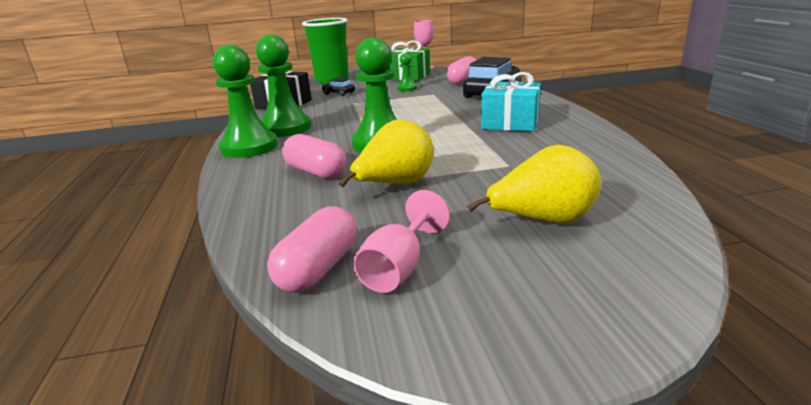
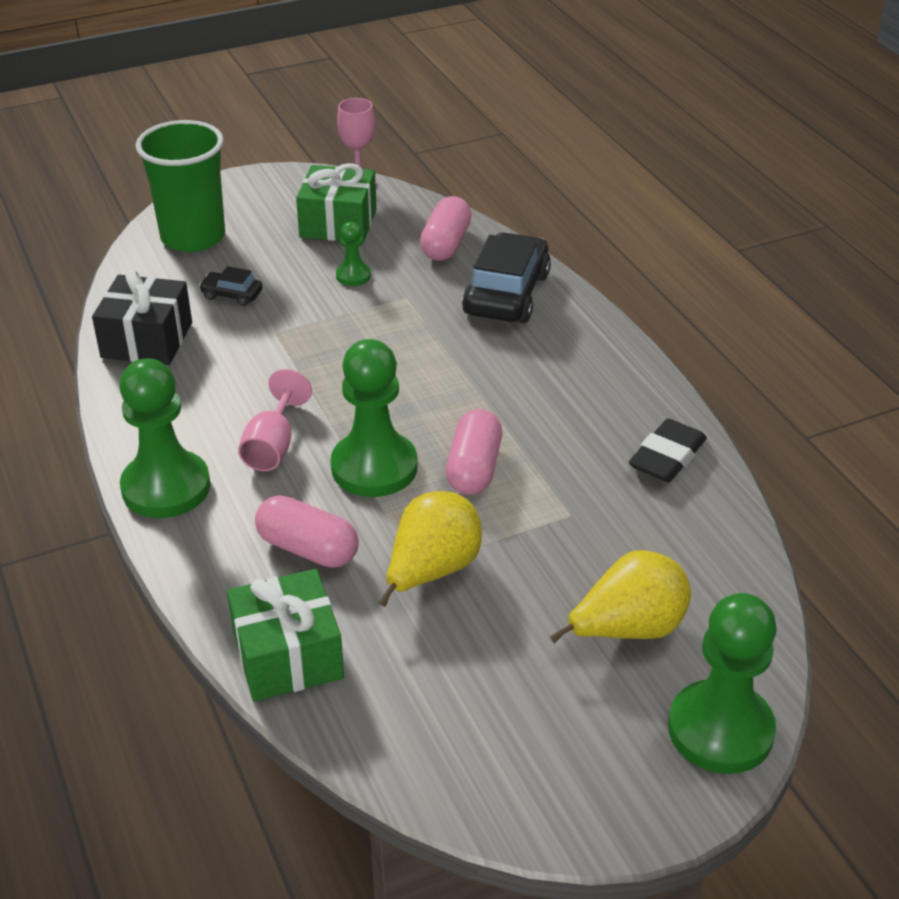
camera: 15 degrees left, 15 degrees up
(264, 218) = (287, 655): none -> green gift
(285, 128) = (196, 426): green pawn -> green pawn (720, 730)
(318, 268) = (400, 736): pink capsule -> pink capsule (474, 468)
(399, 268) = (488, 725): pink goblet -> pink goblet (272, 446)
(510, 122) = (553, 396): turquoise gift -> none
(587, 145) = (667, 457): none -> black eraser

